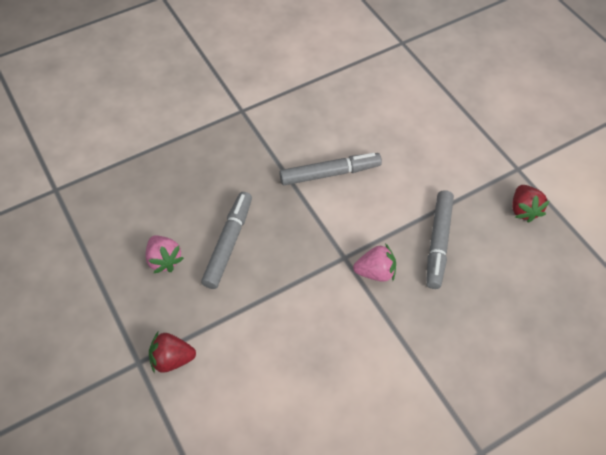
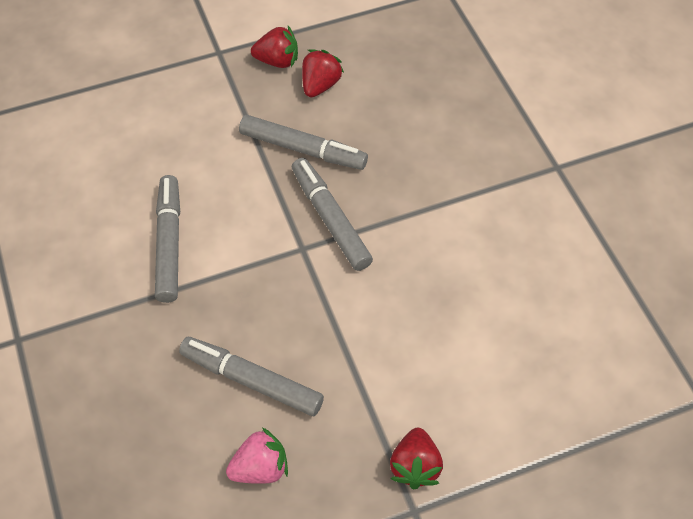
camera: 80 degrees left, 0 degrees up
(375, 272) = (330, 219): pink strawberry -> grey marker
(509, 244) = (320, 85): none -> red strawberry

